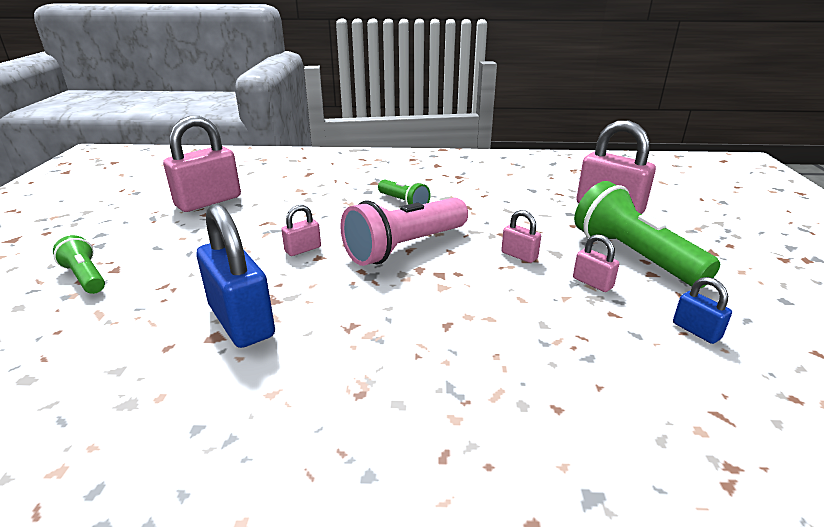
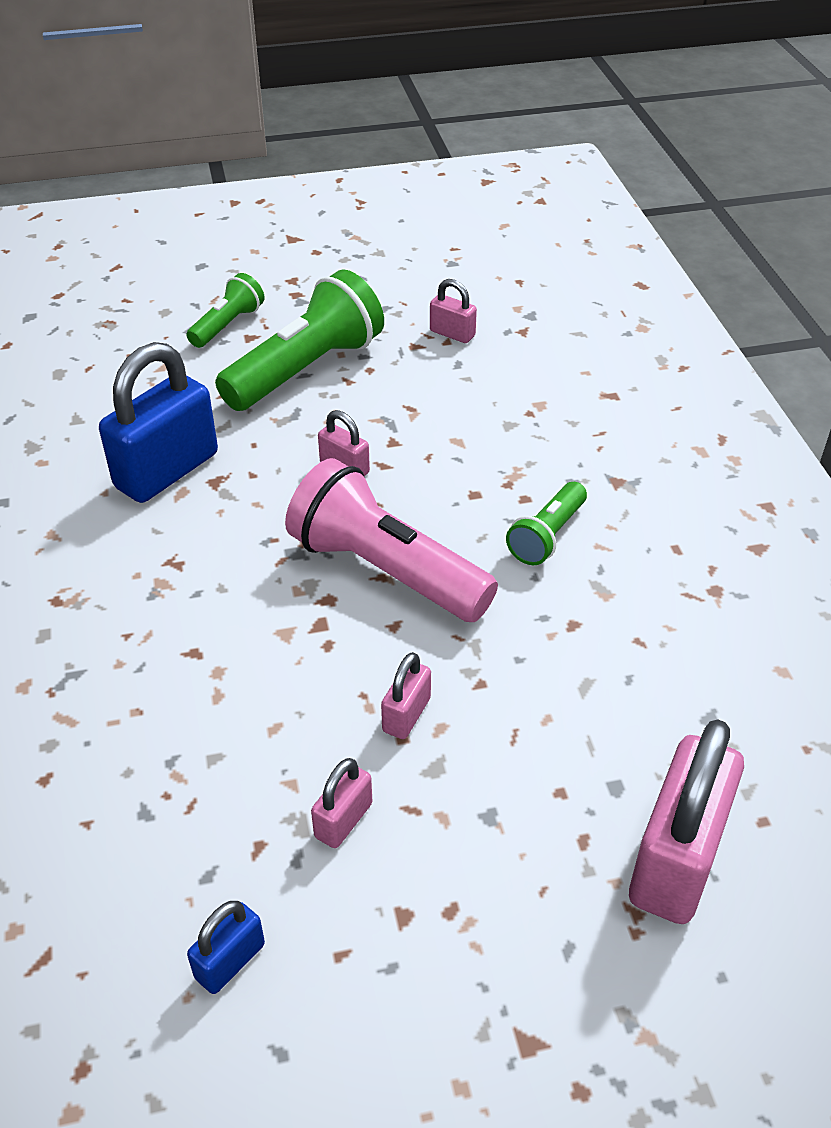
camera: 75 degrees right, 15 degrees up
(208, 201) = (452, 333): pink padlock -> pink padlock, size x0.48
(633, 256) = (460, 890): green flashlight -> green flashlight (306, 369)

